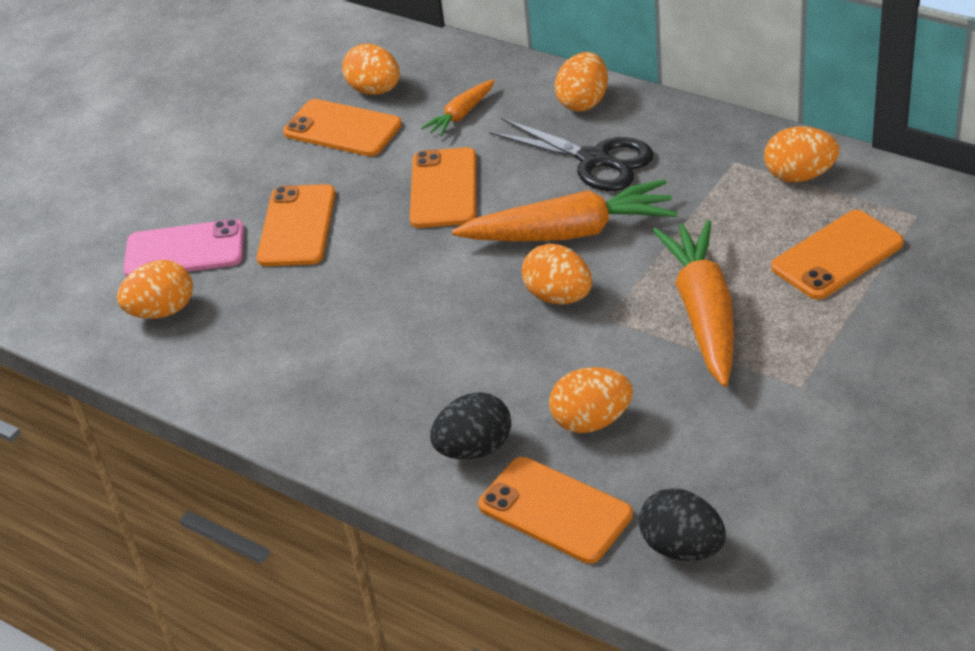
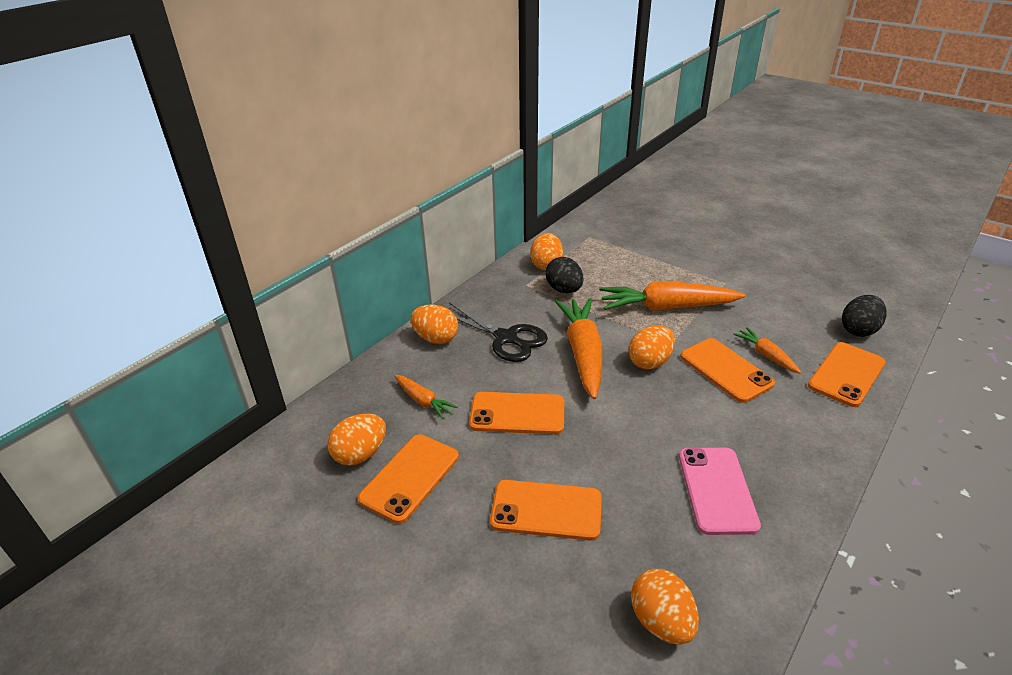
camera: 90 degrees left, 5 degrees down
(185, 250) = (567, 606): pink phone -> pink phone (717, 490)
(474, 449) = (802, 407): black egg -> black egg (564, 290)
(592, 421) = (766, 355): orange egg -> orange carrot
(594, 160) = (506, 338): black scissors -> black scissors turned 90 degrees clockwise
(837, 255) = (619, 261): orange phone -> orange phone (725, 370)

